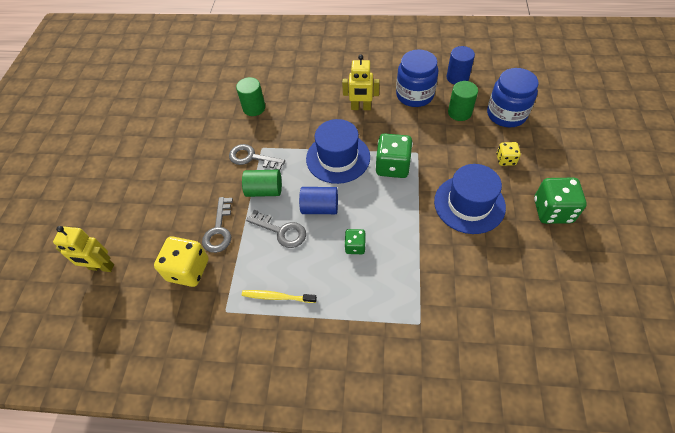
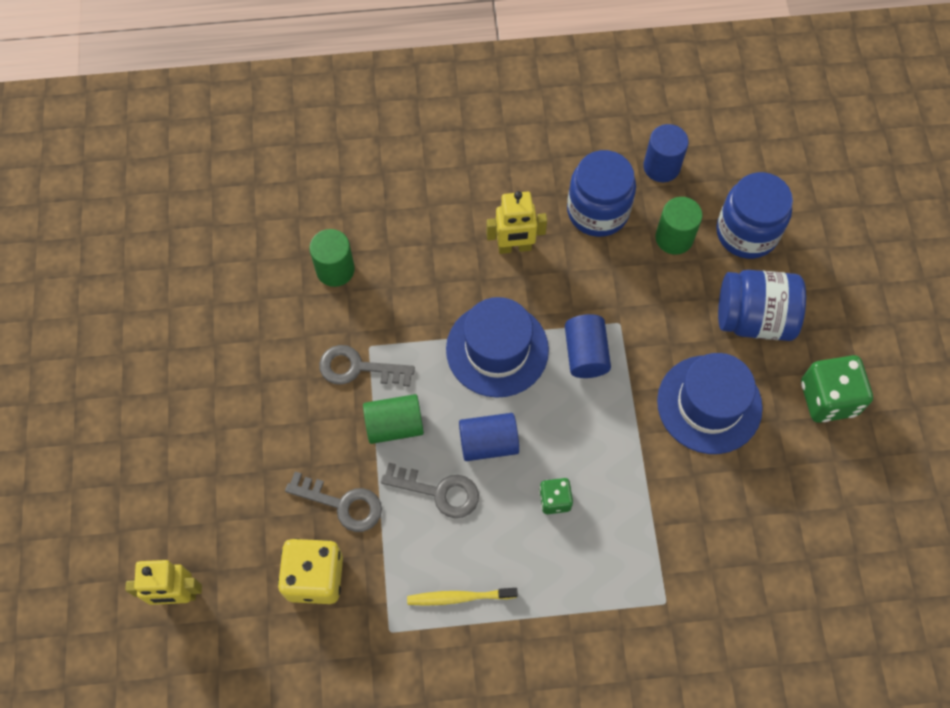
camera: 15 degrees left, 10 degrees up
(219, 230) = (342, 504): grey key -> grey key turned 60 degrees counterclockwise
(392, 166) = (585, 354): green dice -> blue cylinder
(505, 160) = (754, 318): yellow dice -> blue jar

